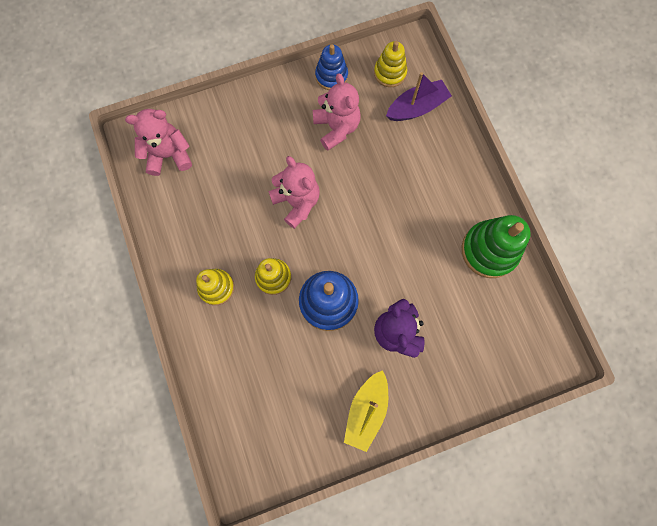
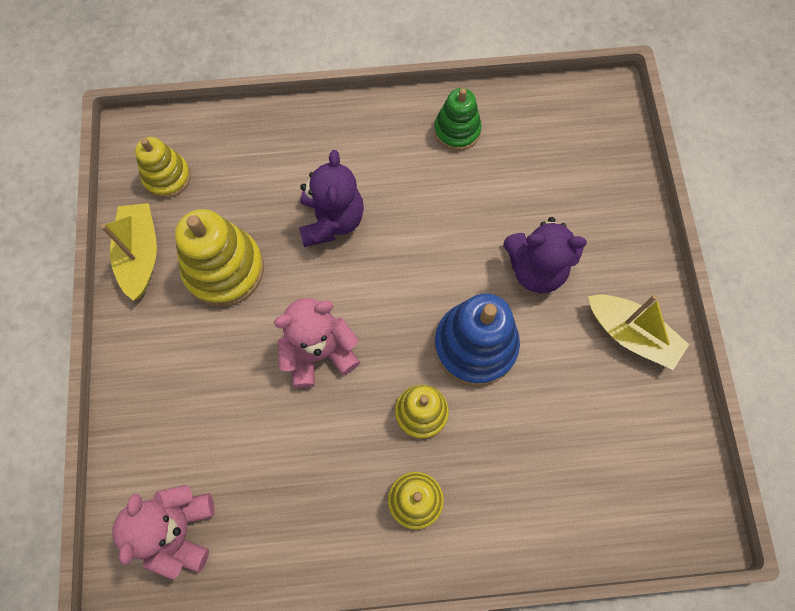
camera: 75 degrees left, 5 degrees down
(331, 76) = (140, 255): blue stacking toy -> yellow boat
(336, 128) = (224, 269): pink teddy bear -> yellow stacking toy
(391, 184) = (331, 220): none -> purple teddy bear
(417, 107) = (232, 158): purple boat -> none
(489, 250) = (457, 130): green stacking toy -> green stacking toy, size x0.62

